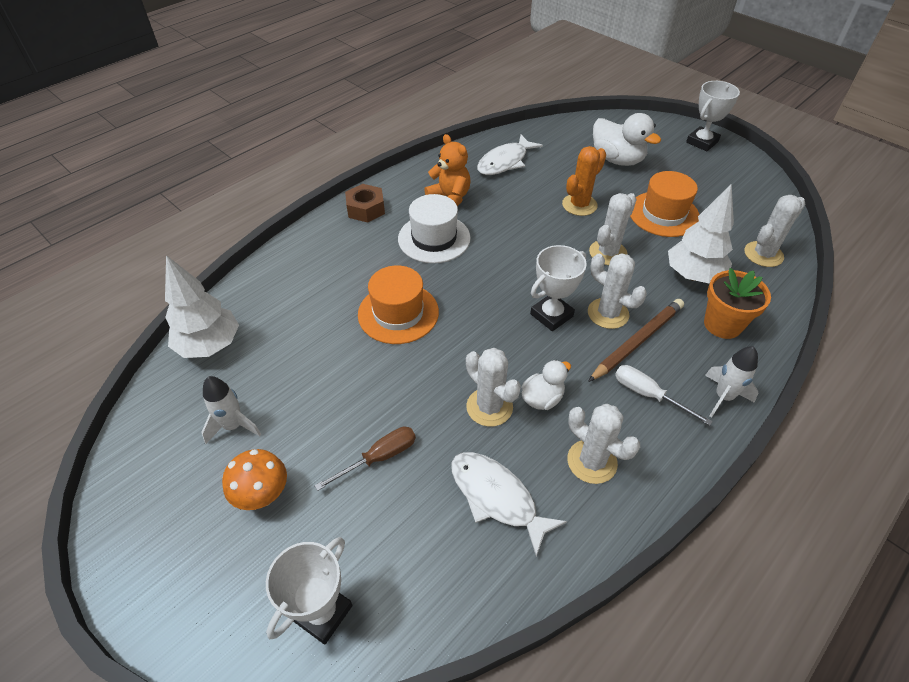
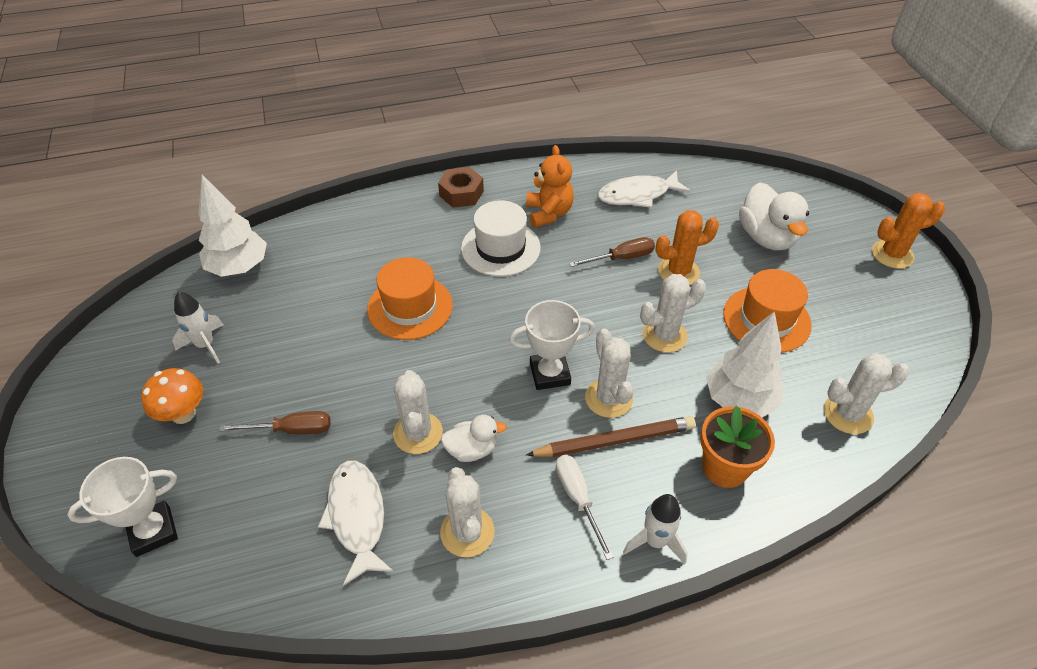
camera: 30 degrees right, 0 degrees up
(531, 211) = (621, 258): none -> brown screwdriver
(702, 142) = (892, 254): white trophy -> orange cactus

